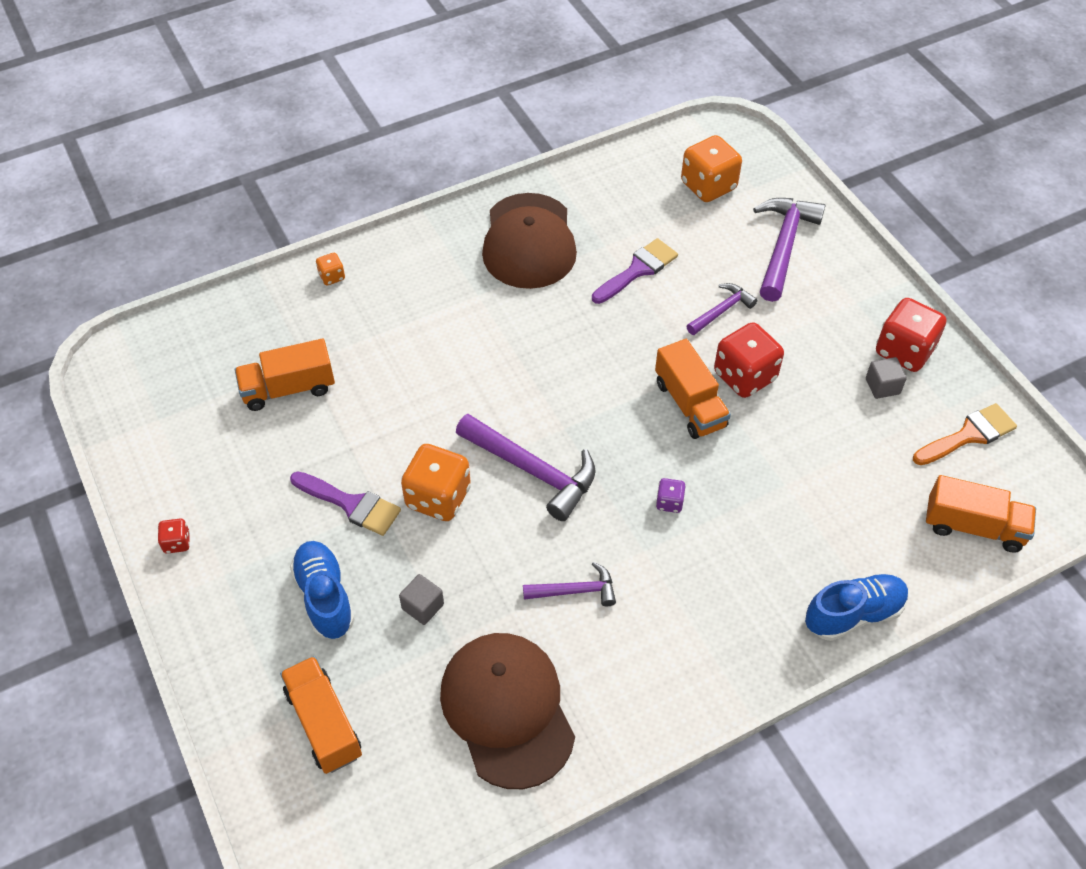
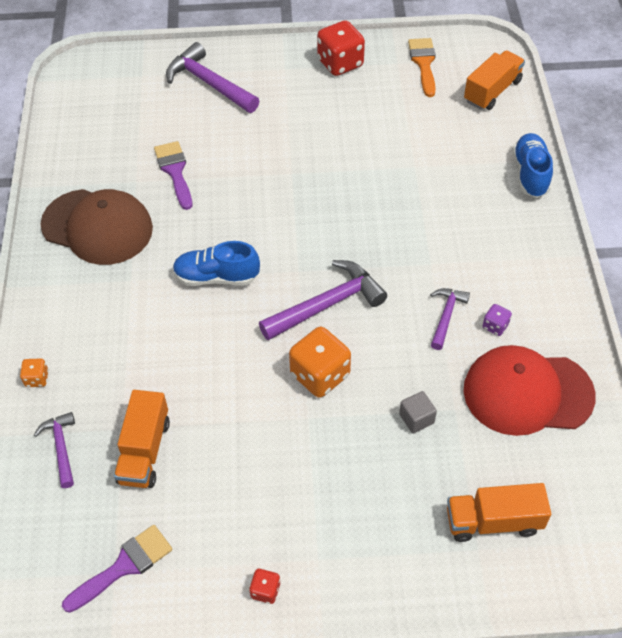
camera: 65 degrees left, 0 degrees up
(325, 597) = (377, 486): blue shoe -> blue shoe (216, 277)
(351, 504) = (295, 439): purple brush -> purple brush (124, 566)
(507, 710) = (527, 393): brown cap -> red cap
(669, 502) = (397, 234): purple dice -> purple dice (495, 326)
(690, 404) = (319, 190): orange truck -> none
(708, 186) = (121, 100): orange dice -> none
(721, 311) = (246, 140): purple hammer -> purple hammer (61, 448)
(744, 376) = (312, 151): red dice -> none
(882, 386) = (362, 86): grey cube -> none

